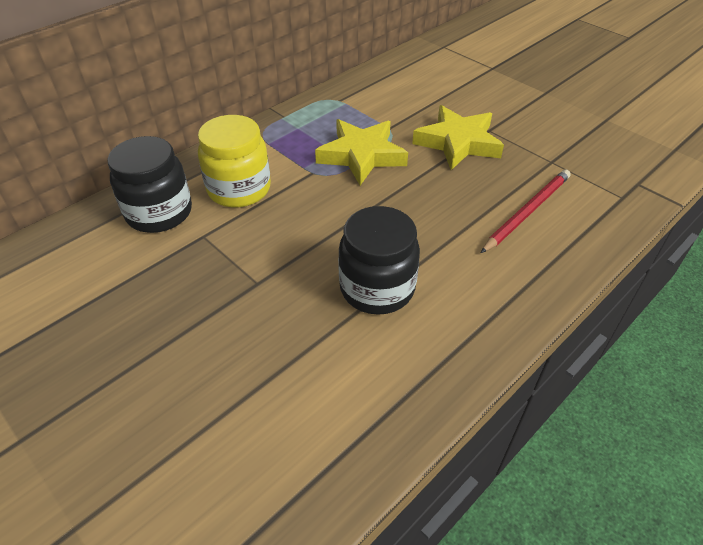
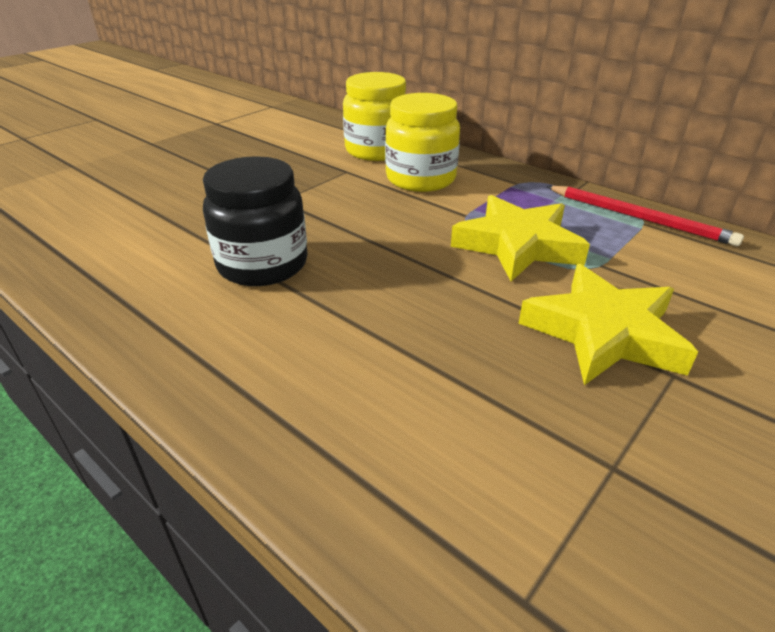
camera: 85 degrees right, 10 degrees down
(159, 213) = (376, 151): black jar -> yellow jar
(527, 212) = (429, 411): red pencil -> red pencil (639, 218)

